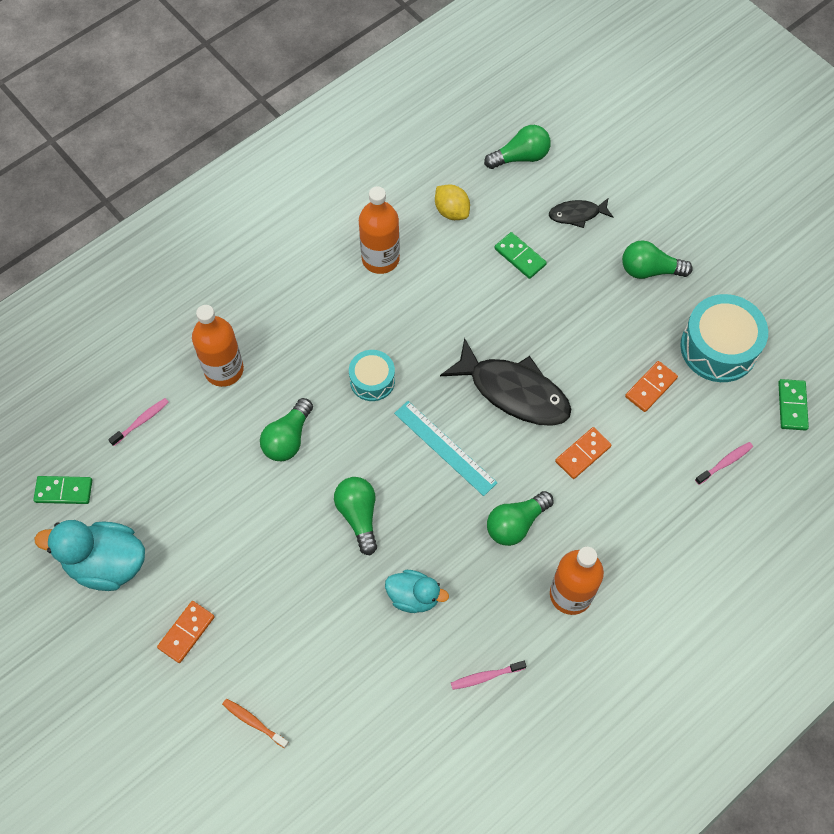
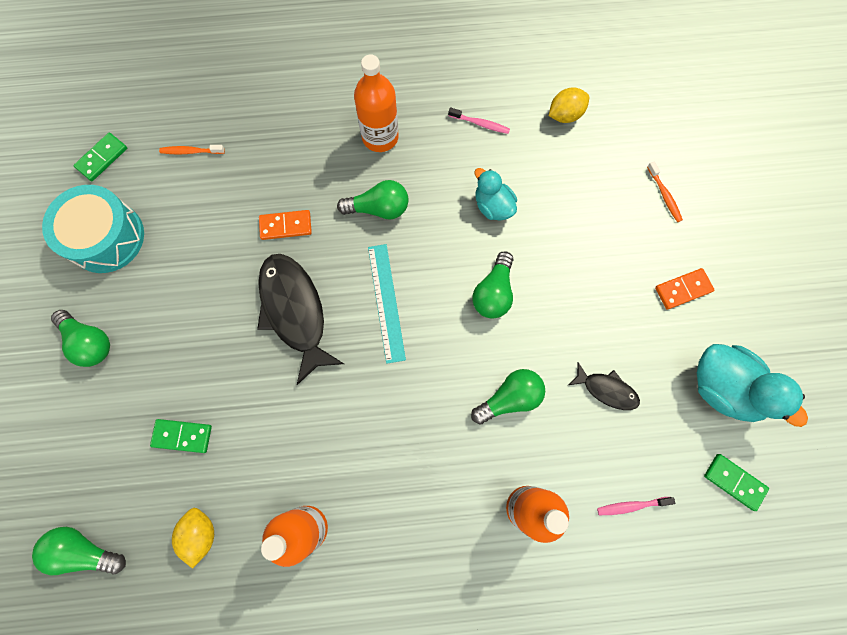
camera: 145 degrees left, 10 degrees up
(372, 380) = (402, 403): turquoise drum -> none
(408, 748) = (565, 115): none -> yellow lemon
(520, 257) = (182, 436): green domino -> green domino turned 75 degrees counterclockwise
(577, 214) = (95, 443): black fish -> black fish (606, 390)
(651, 387) = (188, 241): orange domino -> none
(725, 463) = (191, 151): pink toothbrush -> orange toothbrush

